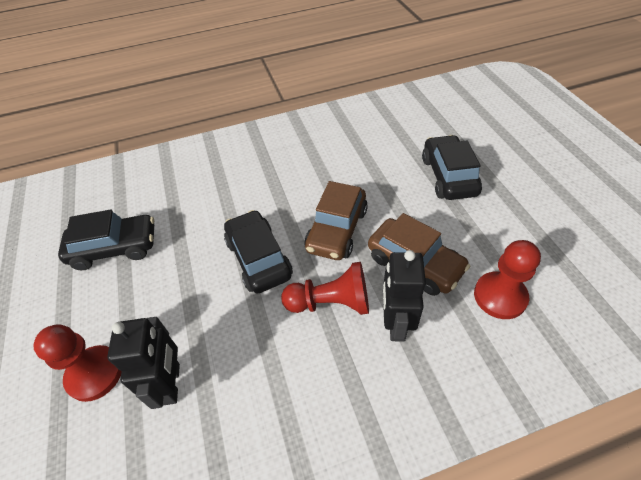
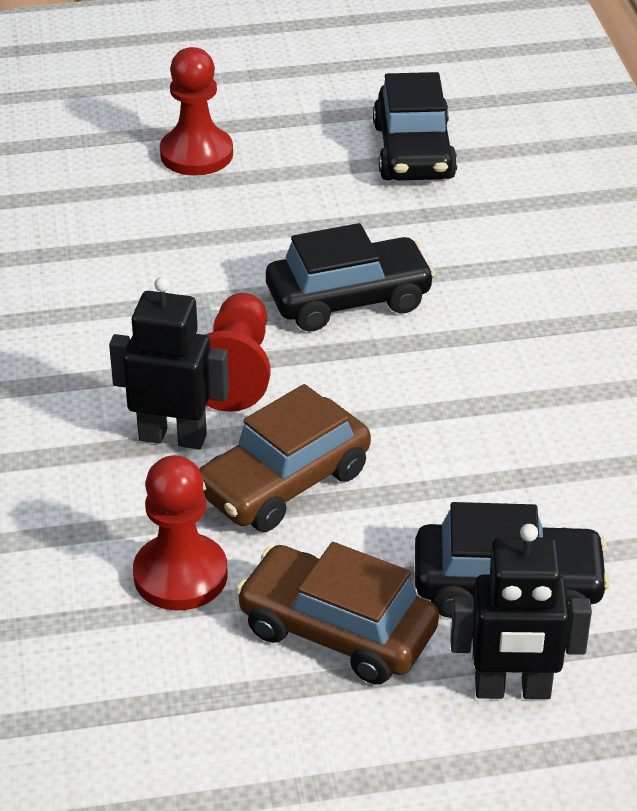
camera: 95 degrees right, 10 degrees down
(171, 384) = (158, 216): black robot -> black robot (512, 690)
(337, 230) = (390, 396): brown car -> brown car (337, 631)

